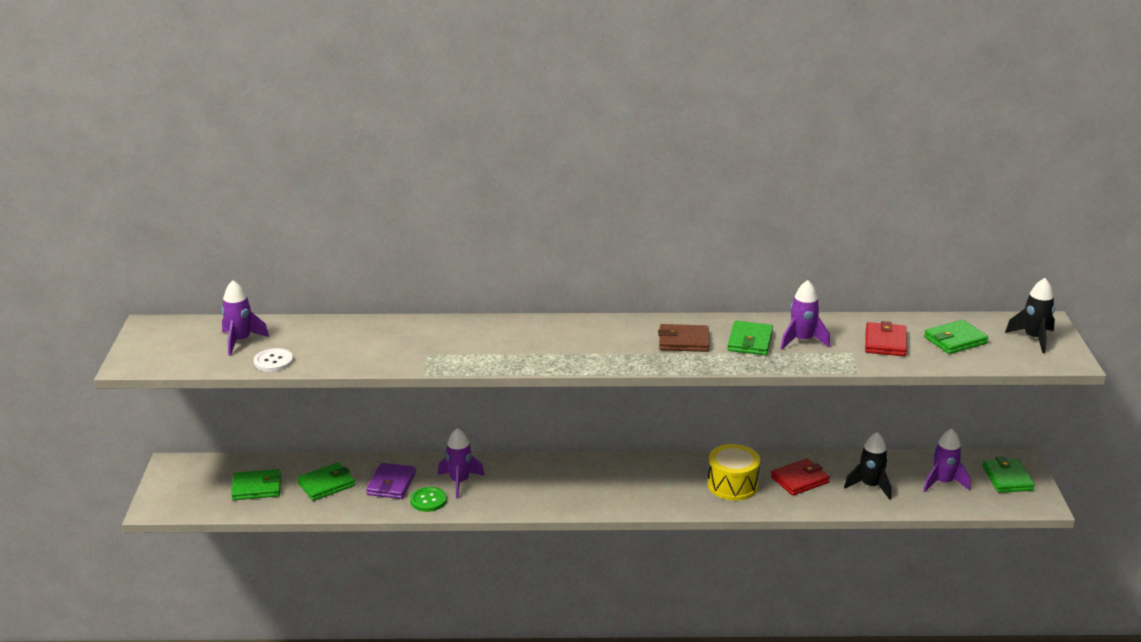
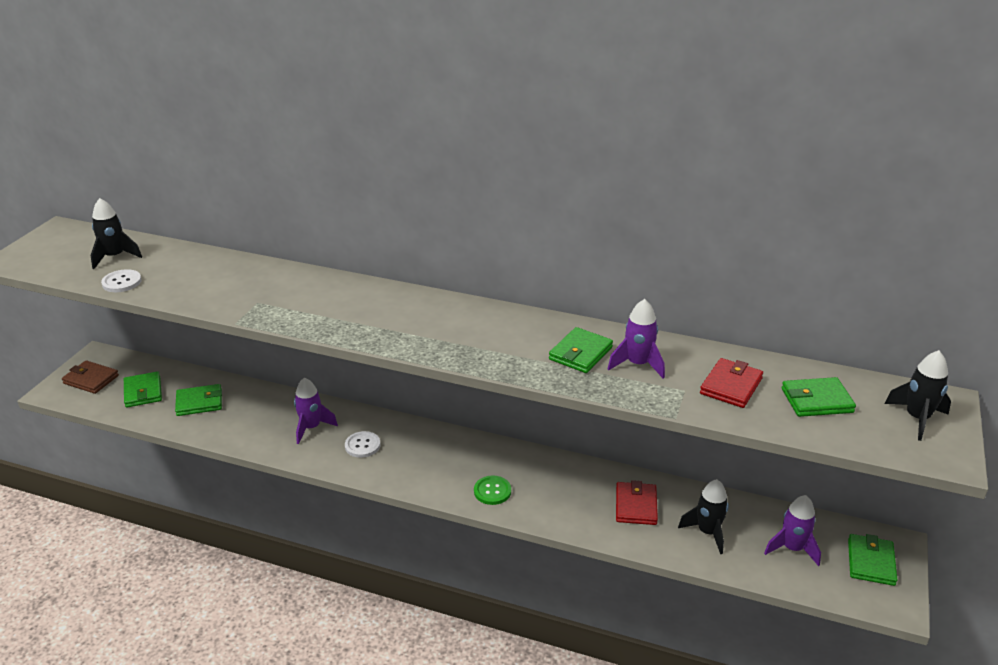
camera: 20 degrees right, 5 degrees up
(240, 341) = (115, 257): purple rocket -> black rocket
(257, 488) = (143, 392): green wallet -> green wallet turned 60 degrees clockwise
(391, 484) = (252, 415): purple wallet -> none
(428, 500) = (271, 440): green button -> green button (492, 491)
(521, 486) = (362, 445): none -> white button
(683, 341) = (511, 339): brown wallet -> brown wallet (91, 379)
(732, 485) = (563, 494): yellow drum -> none
(800, 480) = (636, 506): red wallet -> red wallet turned 75 degrees counterclockwise

